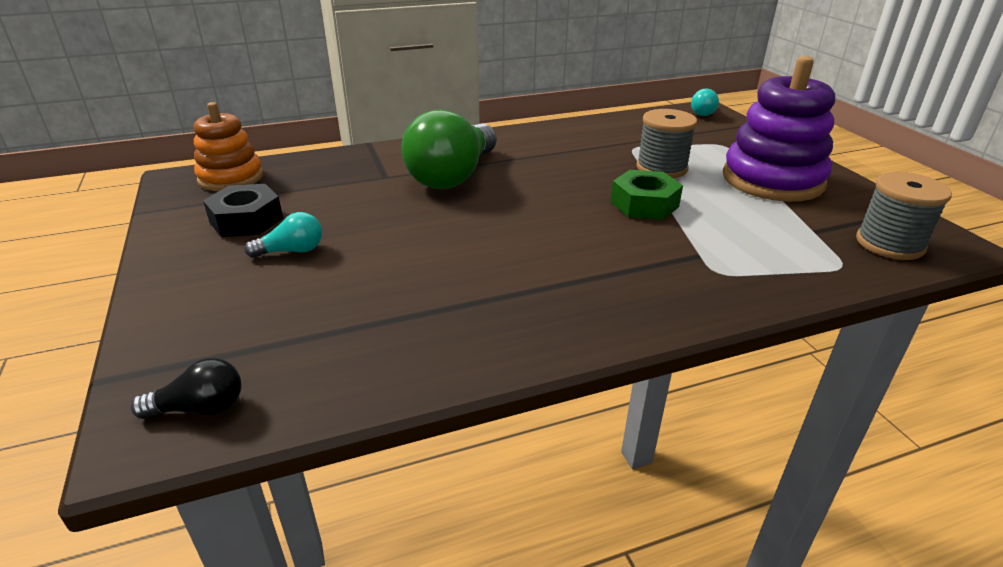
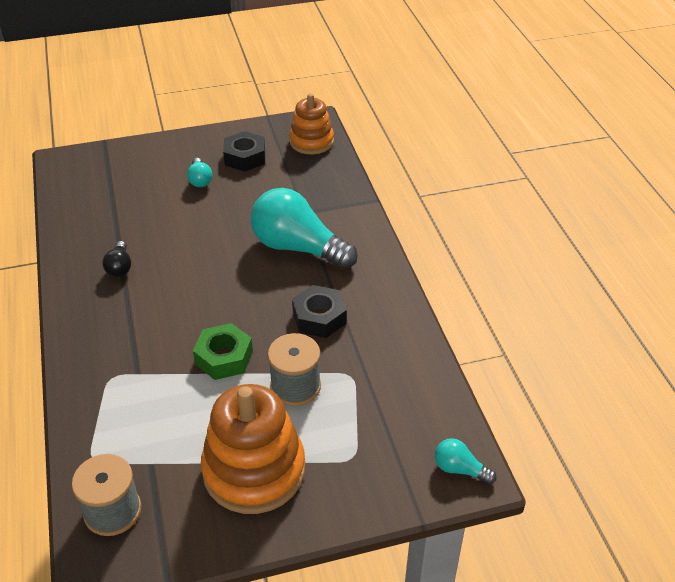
camera: 95 degrees right, 10 degrees up
(200, 408) = (71, 170): black light bulb -> black light bulb (119, 267)
(453, 176) = (298, 248): green light bulb -> turquoise light bulb
(563, 161) = (319, 317): none -> black nut
(772, 180) = (254, 470): purple stacking toy -> orange stacking toy

